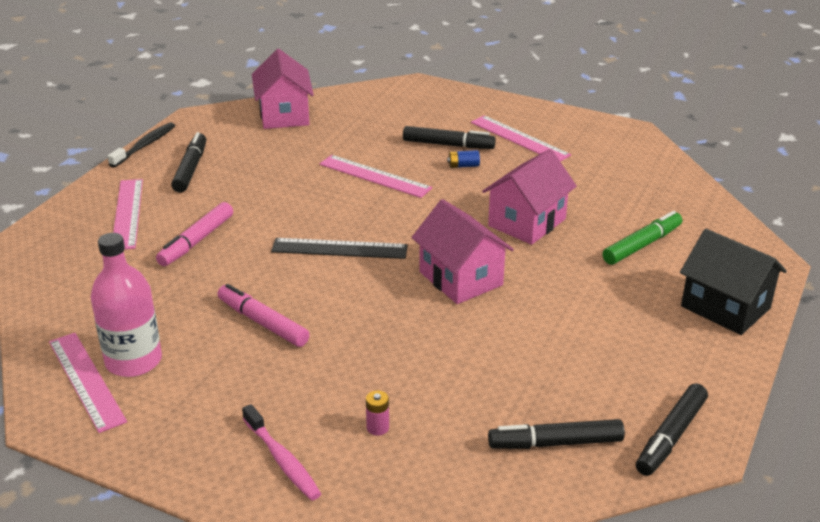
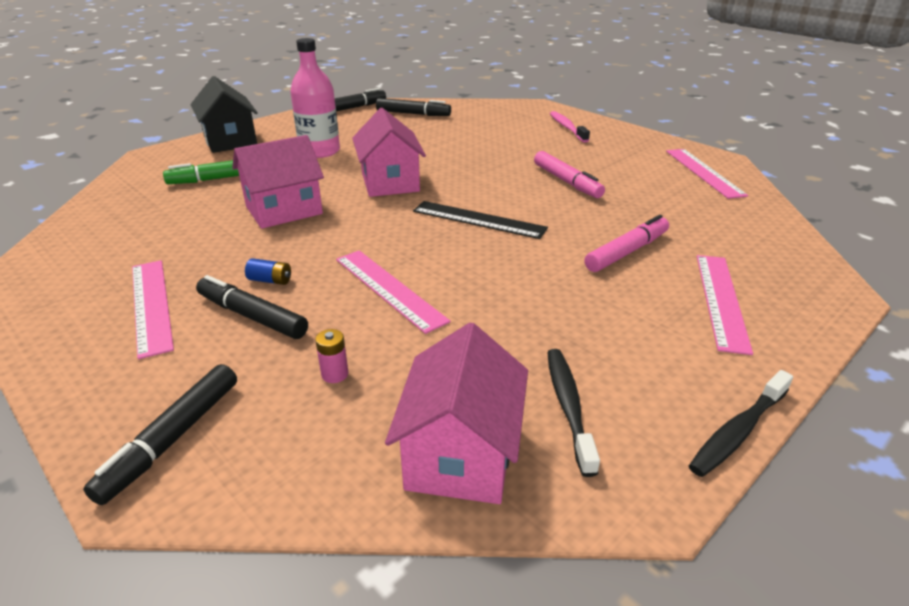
camera: 160 degrees left, 0 degrees up
(133, 361) = (670, 177): pink bottle -> pink bottle (320, 151)
(191, 169) = (643, 356): black marker -> black marker (172, 439)
(235, 139) = (568, 406): none -> black toothbrush
(377, 427) = (506, 130): pink battery -> pink battery (335, 374)

